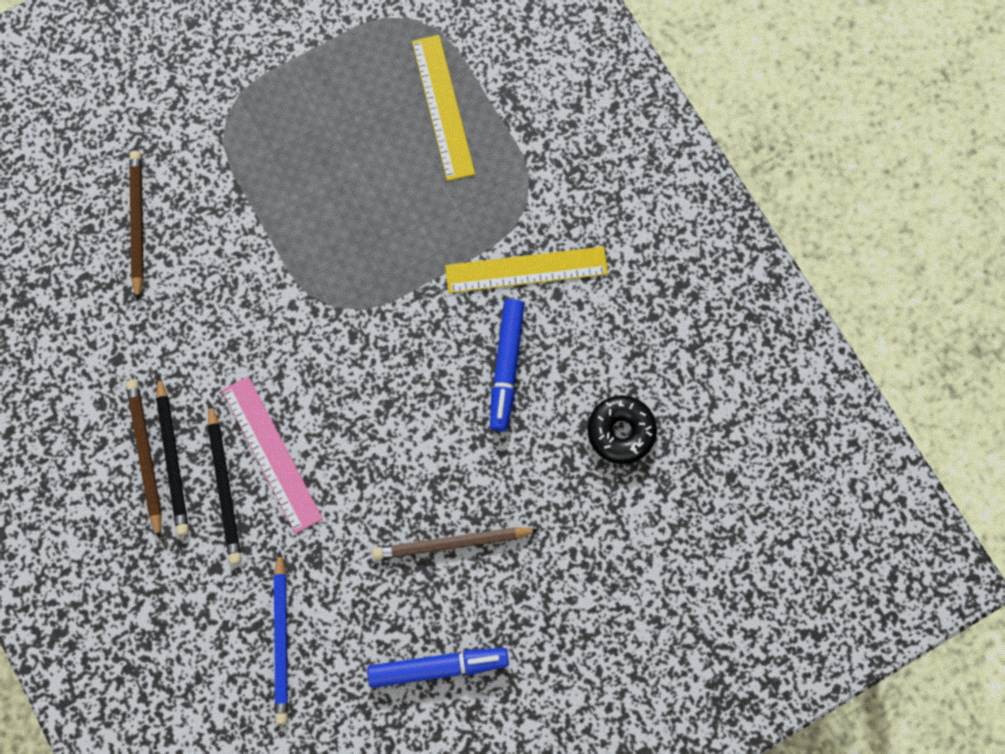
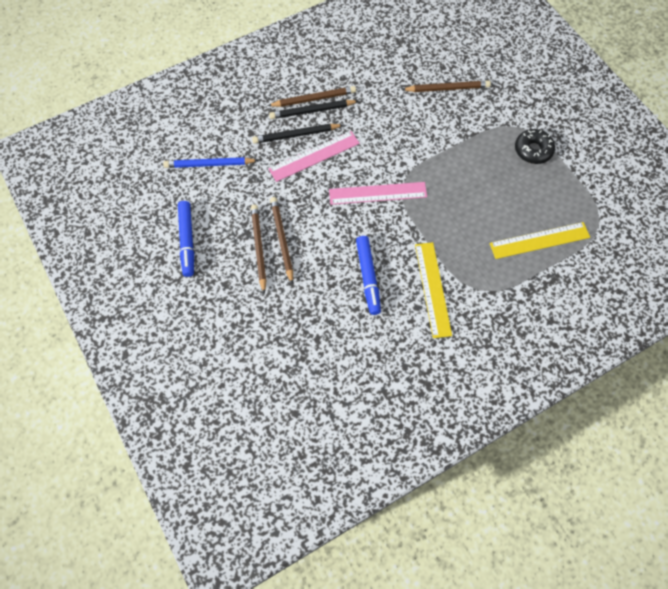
camera: 90 degrees right, 10 degrees down
(351, 348) = (377, 193): none -> pink ruler
(436, 505) = (282, 239): none -> brown pencil
(506, 367) = (368, 277): blue marker -> blue marker turned 105 degrees counterclockwise
(621, 431) = (326, 344): black donut -> black donut (533, 150)

